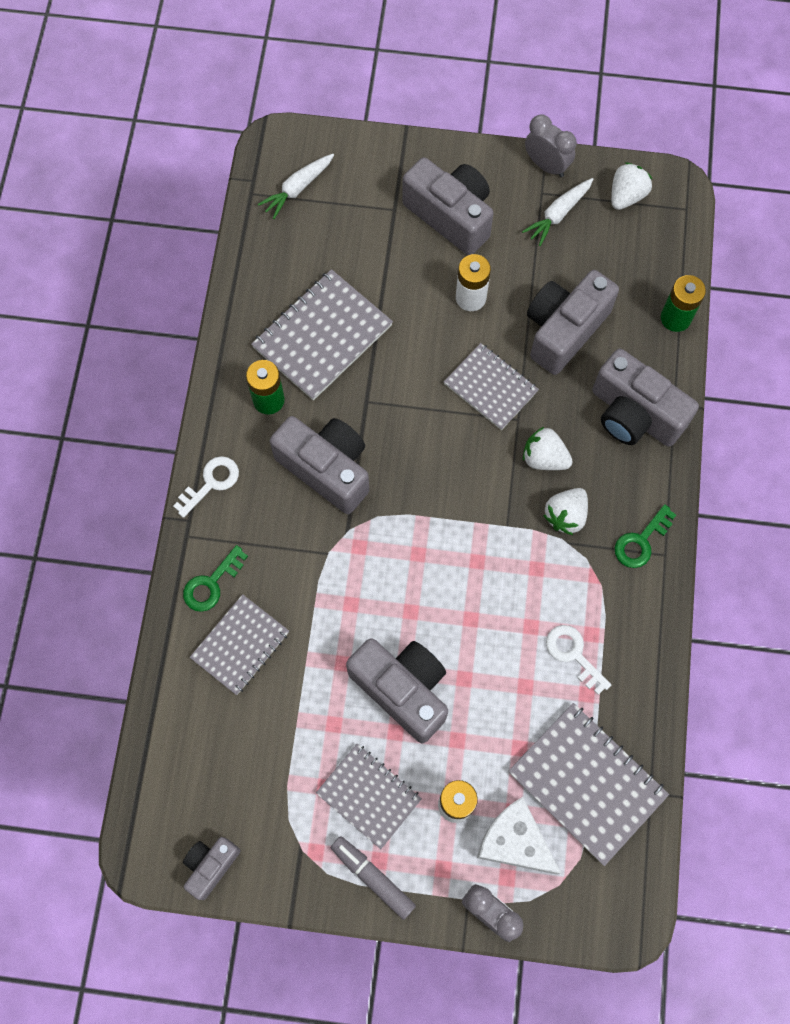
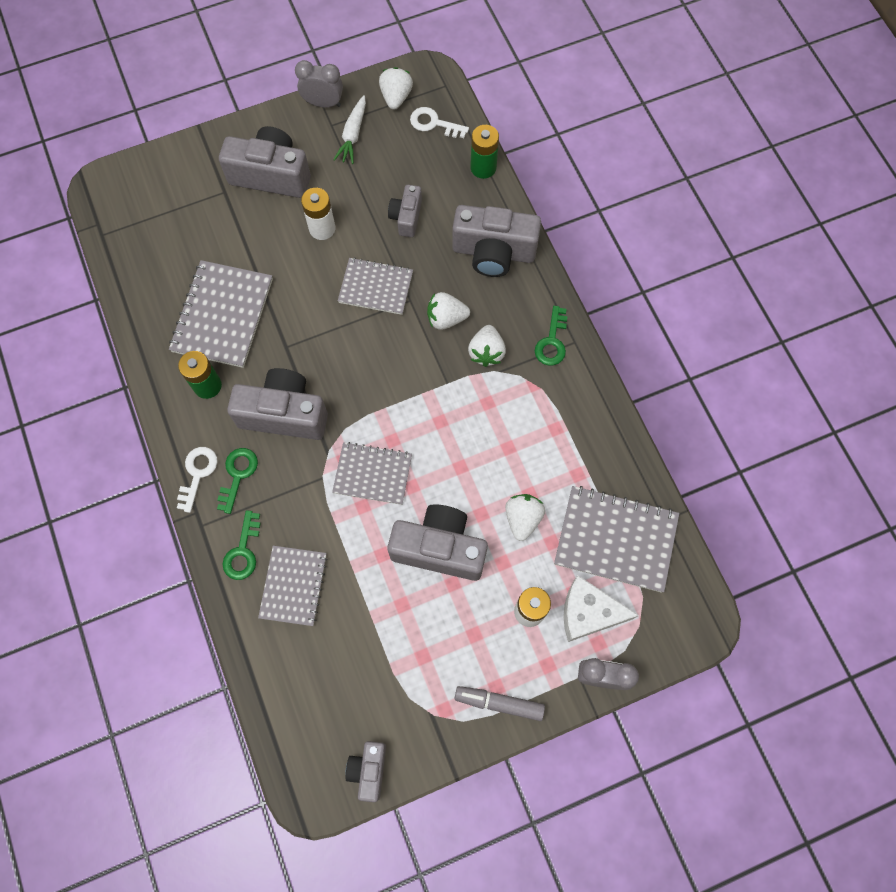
camera: 30 degrees left, 0 degrees up
(248, 505) = (238, 475): none -> green key
(297, 189) = (138, 213): white carrot -> none
(368, 796) = (460, 643): grey notebook -> grey notebook (372, 474)
(503, 707) = (522, 518): none -> white strawberry
(564, 330) = (406, 217): grey camera -> grey camera, size x0.55
(573, 654) = (551, 451): white key -> white key (434, 123)

